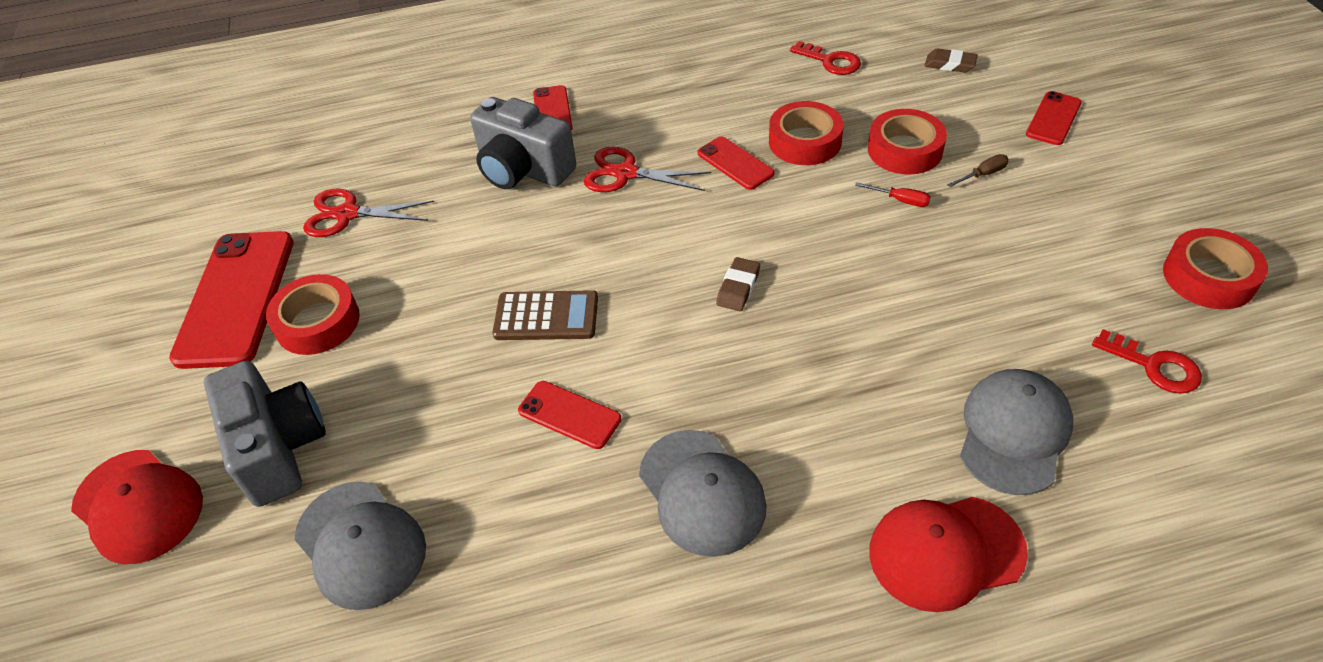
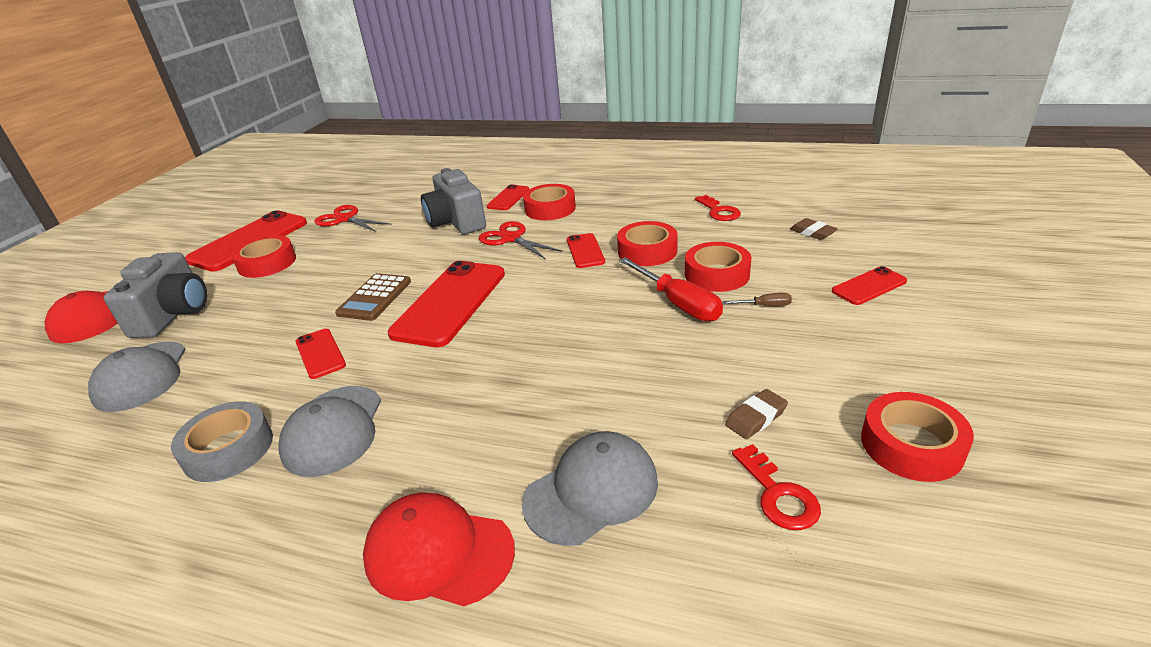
camera: 30 degrees right, 15 degrees down
(546, 316) = (375, 297): brown calculator -> brown calculator turned 75 degrees clockwise
(608, 568) = (228, 449): none -> grey tape
(627, 113) = (550, 209): none -> red tape
(651, 289) = (450, 303): none -> red phone
(738, 288) = (503, 319): brown eraser -> brown eraser (756, 418)
(900, 200) = (678, 303): red screwdriver -> red screwdriver, size x2.15

